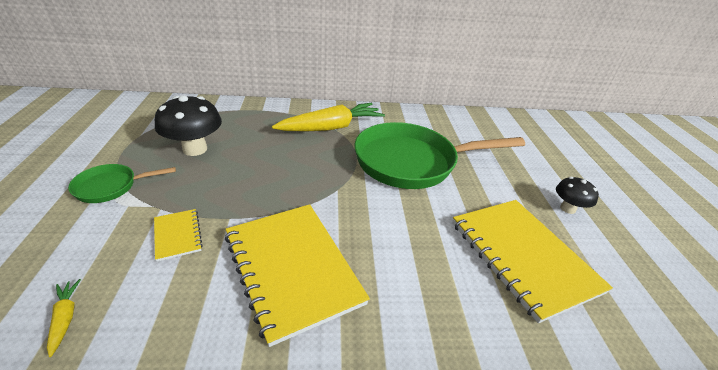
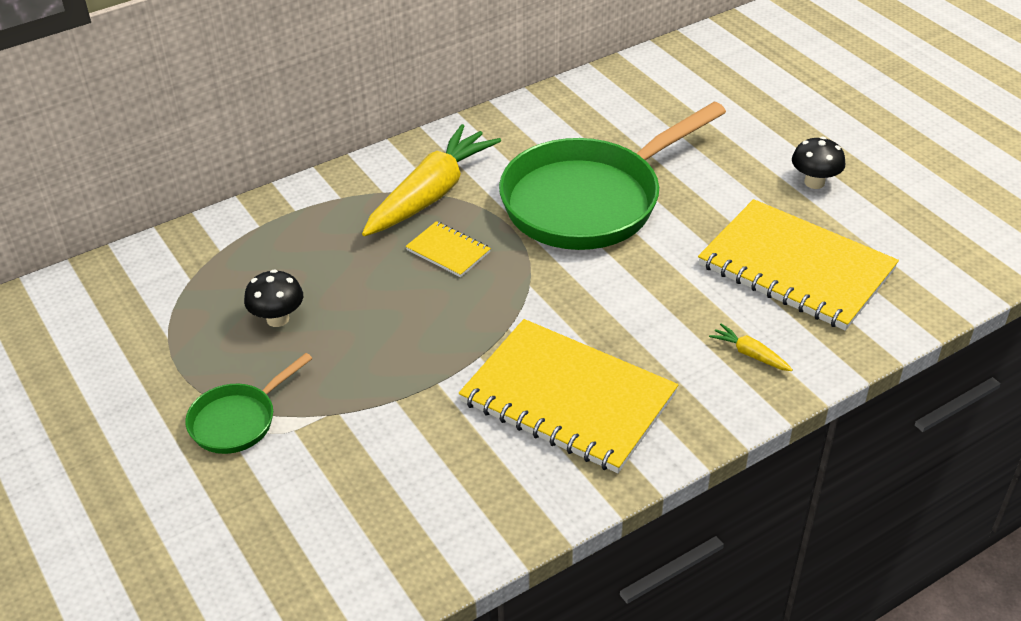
camera: 25 degrees left, 5 degrees up
(65, 318) = (391, 555): yellow carrot -> yellow carrot (750, 354)
(178, 235) = (401, 429): yellow notebook -> yellow notebook (448, 251)
(195, 149) = (277, 319): black mushroom -> black mushroom, size x0.59

